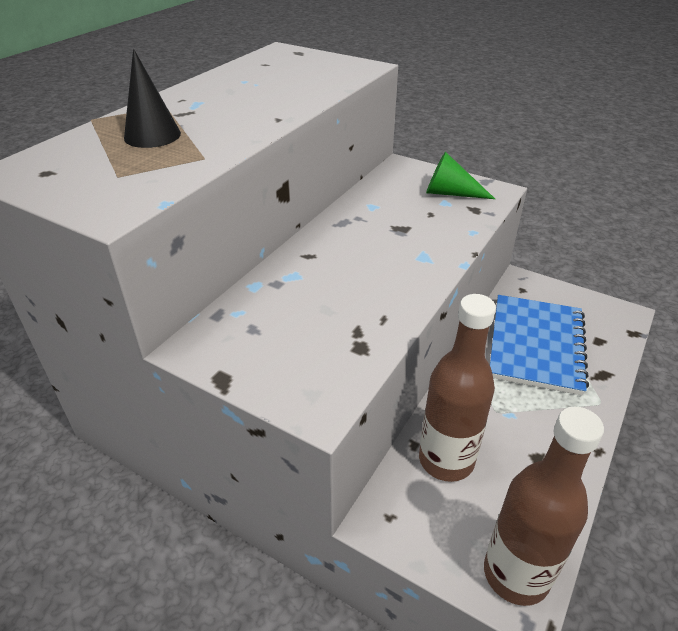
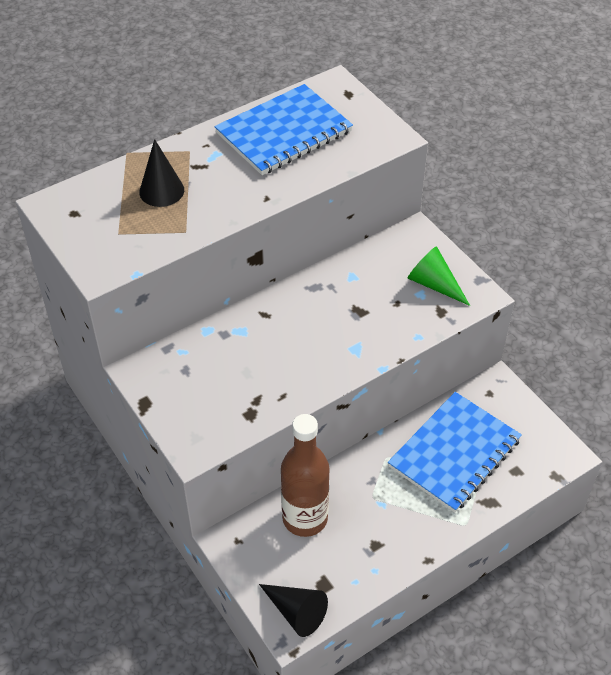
camera: 25 degrees right, 10 degrees up
(258, 80) = (284, 132): none -> blue notebook
(516, 574) = (296, 612): brown bottle -> black cone

